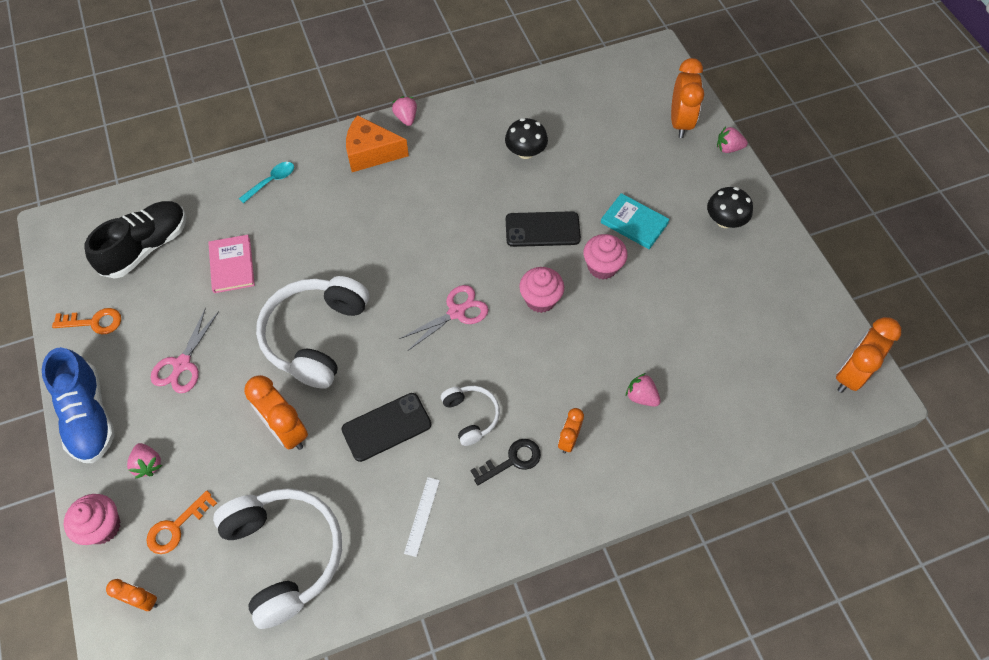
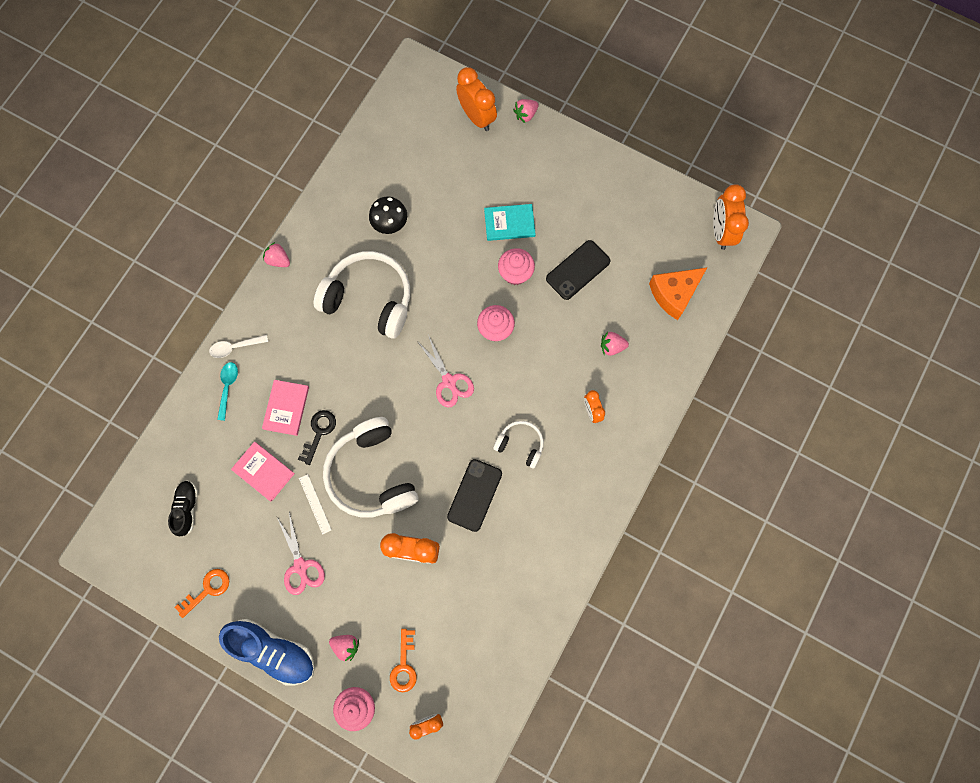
camera: 40 degrees left, 15 degrees up
(146, 247) = (187, 508): black shoe -> black shoe, size x0.59
(284, 555) = (486, 623): white headphones -> white headphones (369, 299)
(300, 230) = (286, 408): none -> pink book
(307, 156) = (235, 347): none -> white spoon
(371, 153) = (279, 308): orange cheese -> orange cheese (674, 294)
(422, 516) = (546, 531): white ruler -> white ruler (315, 504)
(457, 312) = (449, 381): pink scissors -> pink scissors turned 135 degrees clockwise
(512, 460) = (569, 452): black key -> black key (319, 432)
(542, 229) = (453, 276): black phone -> black phone (578, 270)
(725, 220) = (566, 176): black mushroom -> none

